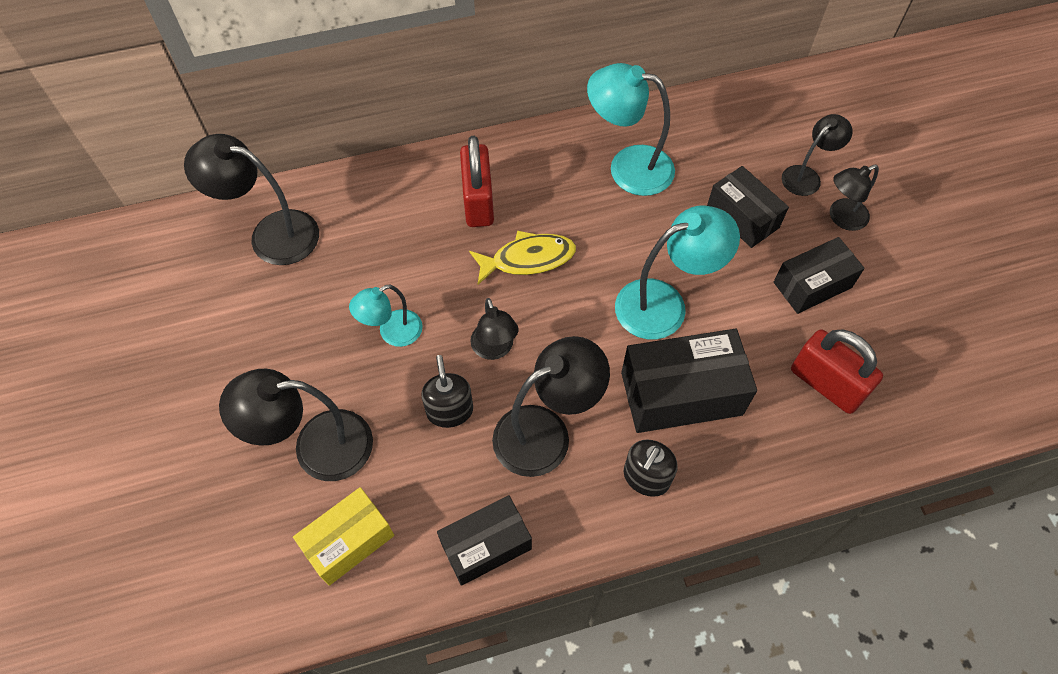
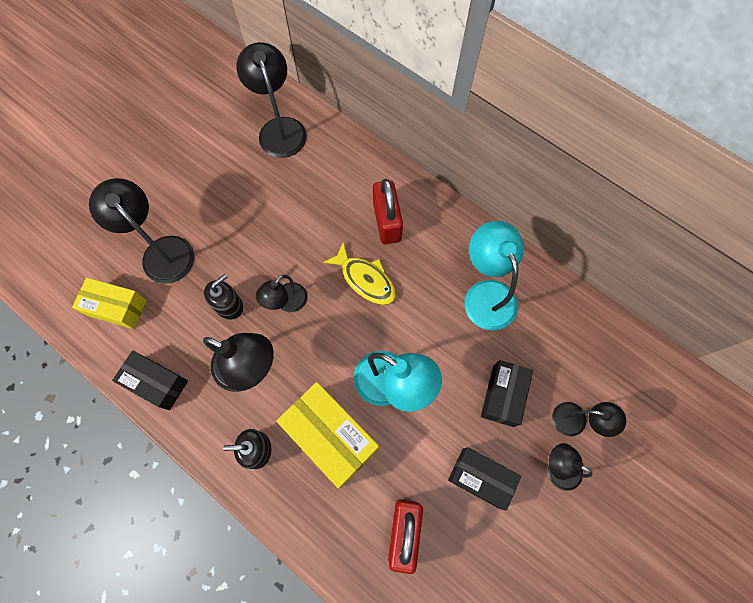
camera: 55 degrees right, 10 degrees up
(392, 333) = (259, 239): turquoise lamp -> none
(478, 201) = (387, 221): red padlock -> red padlock turned 60 degrees counterclockwise
(681, 393) = (331, 436): black box -> yellow box

